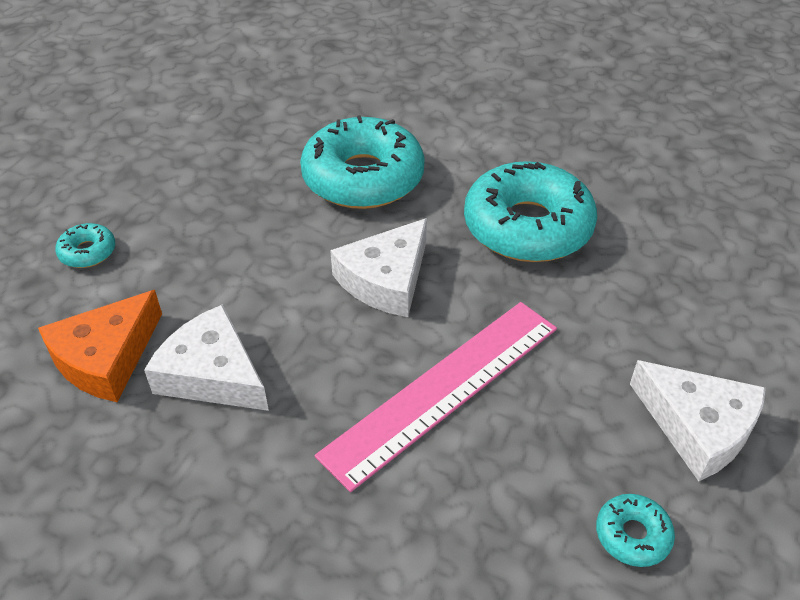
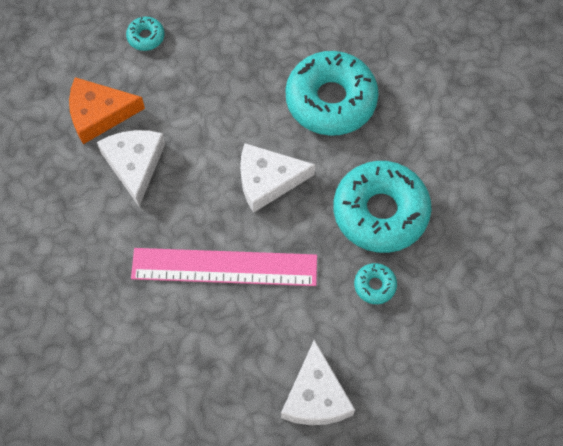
camera: 45 degrees right, 20 degrees up
(632, 535) = (221, 410): turquoise donut -> turquoise donut (375, 285)

